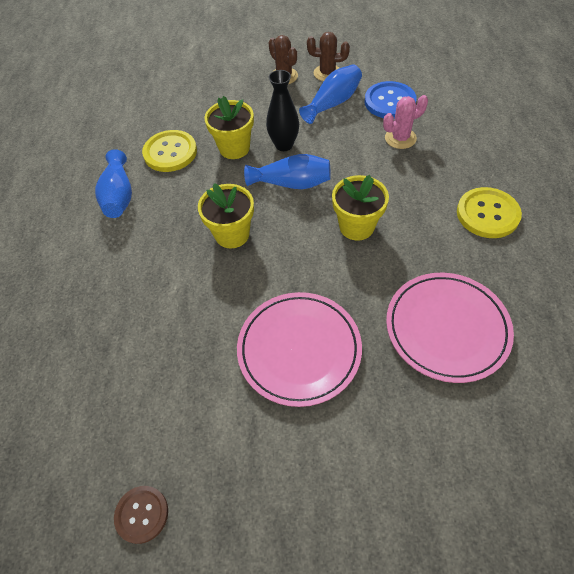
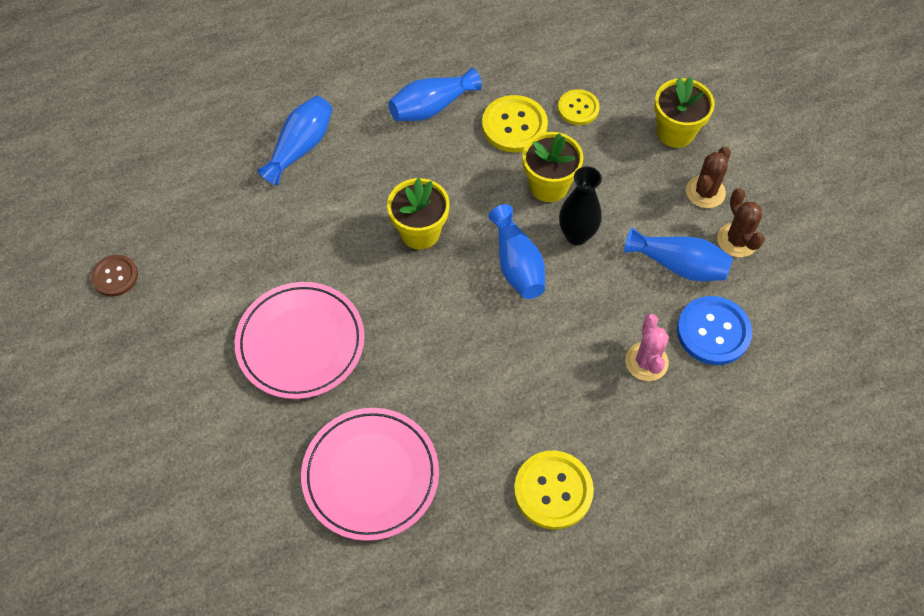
camera: 65 degrees right, 5 degrees up
(95, 298) = (301, 147): none -> blue vase
(179, 115) = (578, 108): none -> yellow button
(356, 226) = (478, 351): yellow flower pot -> yellow flower pot (675, 132)
(400, 138) = (646, 362): pink cactus -> pink cactus turned 45 degrees clockwise

